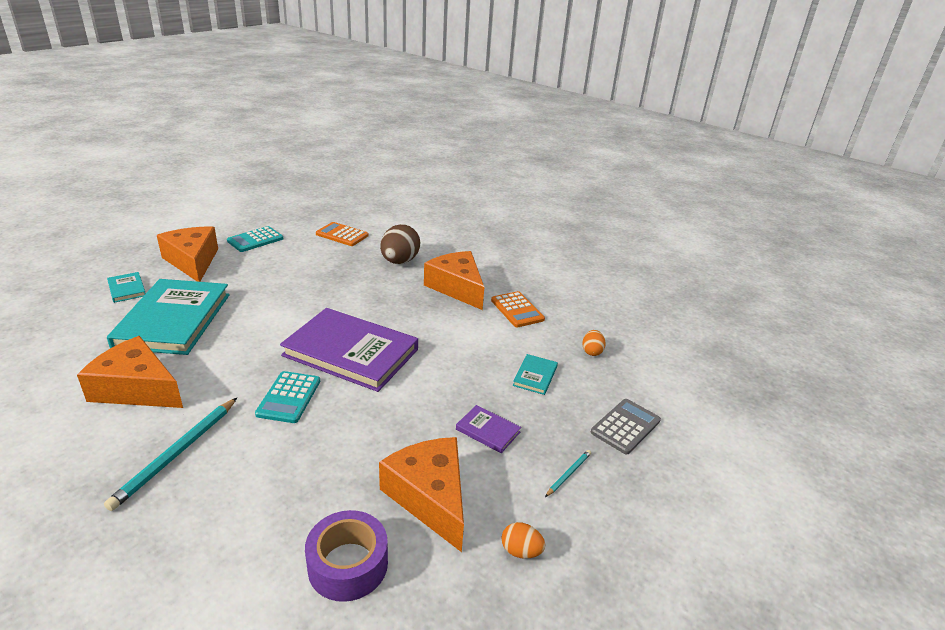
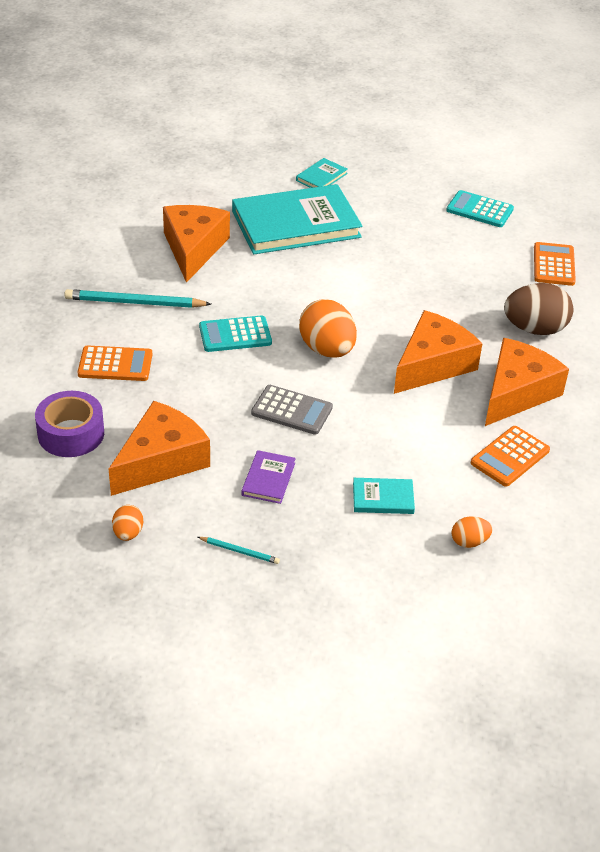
camera: 70 degrees right, 10 degrees up
(193, 261) = (400, 190): orange cheese -> orange cheese (432, 364)
(262, 495) = (115, 364): none -> orange calculator
(351, 352) = (327, 350): purple book -> orange egg
(625, 426) = (341, 590): grey calculator -> grey calculator (292, 410)

